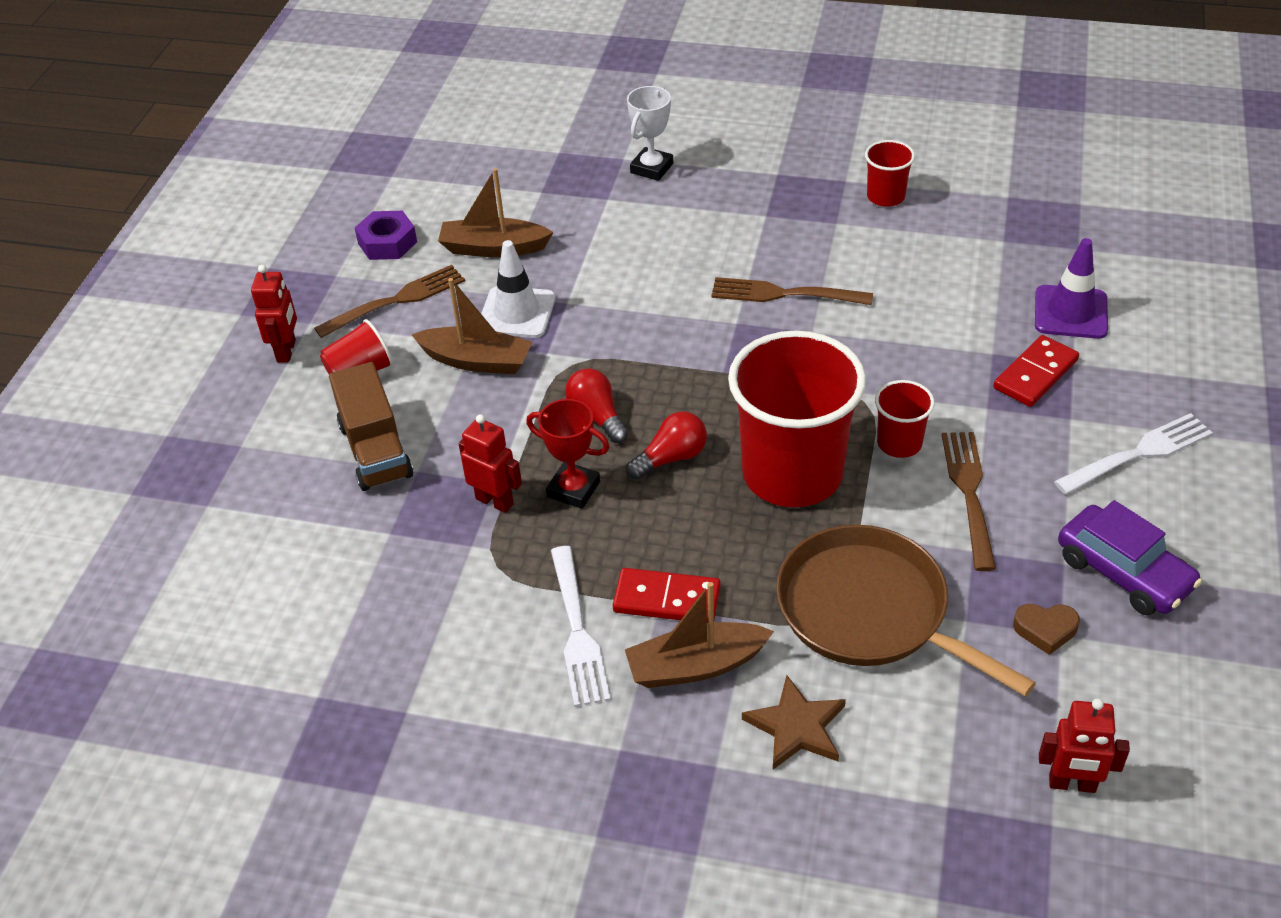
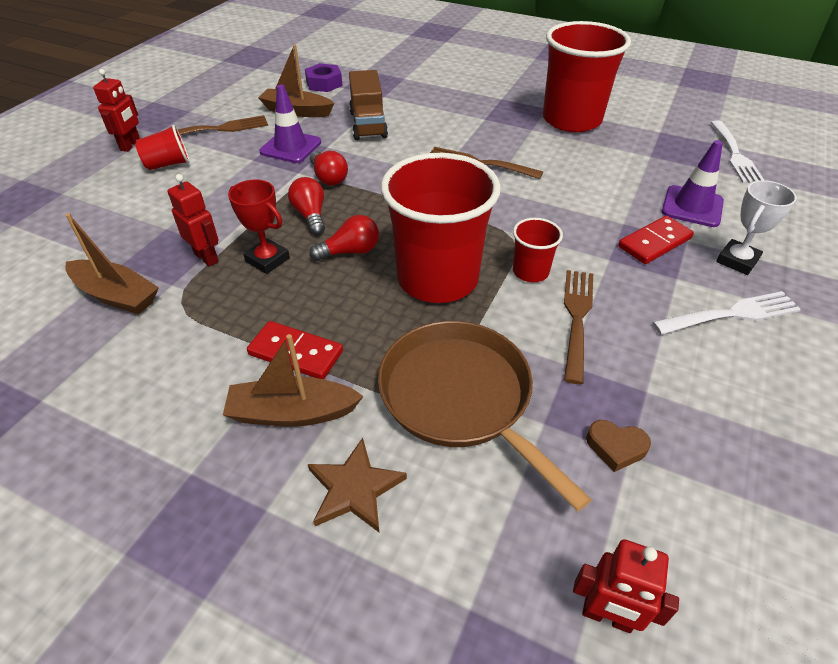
camera: 10 degrees right, 0 degrees up
(376, 450) = (146, 211): brown truck -> brown truck (368, 124)
(387, 242) = (232, 99): purple nut -> purple nut (324, 83)
(477, 361) = (248, 169): brown boat -> brown boat (116, 295)
(517, 313) = (291, 147): white traffic cone -> purple traffic cone
(577, 630) = (212, 362): white fork -> white fork (734, 154)
(593, 354) = (328, 178): none -> red light bulb
(651, 168) = (420, 85): white trophy -> white trophy (737, 261)
(885, 196) = (571, 120): red cup -> red cup, size x2.20
(1124, 572) = (701, 410): purple car -> none

